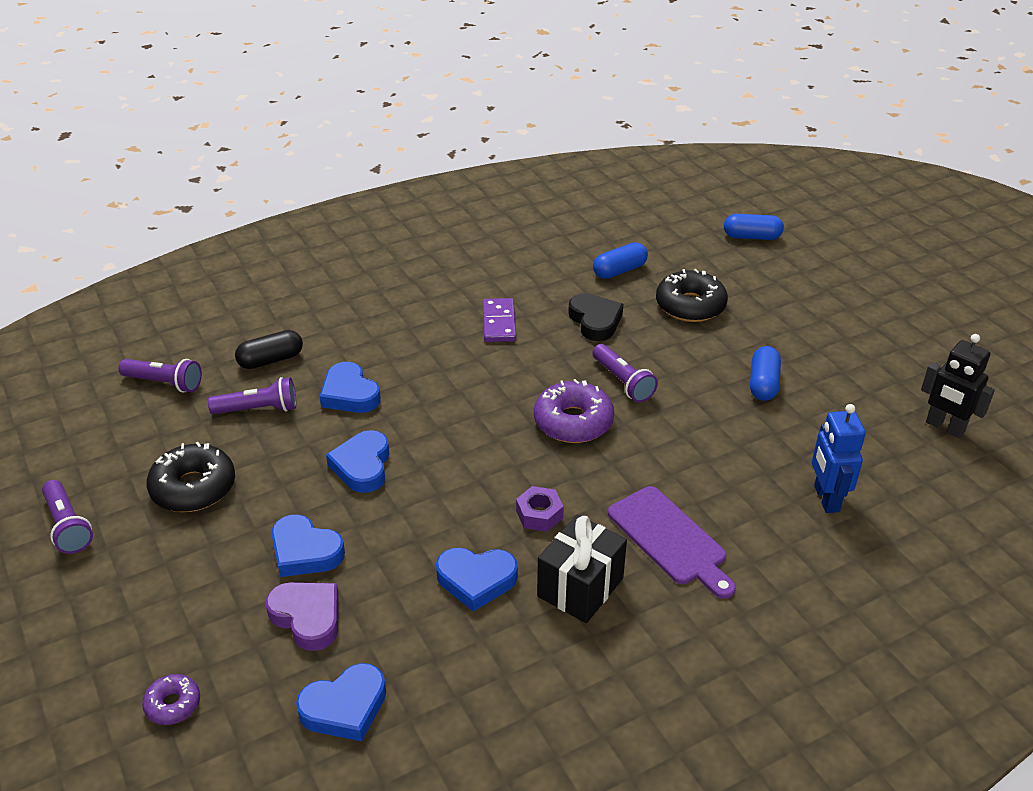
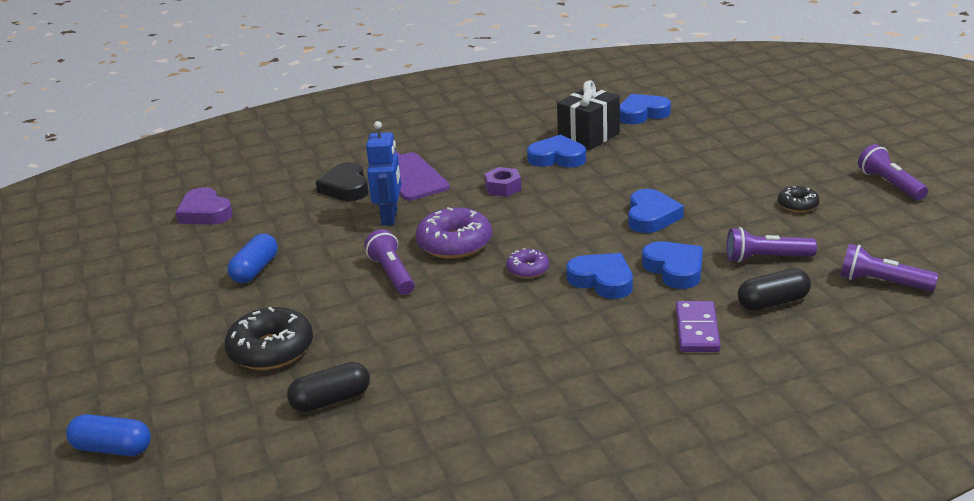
camera: 170 degrees left, 10 degrees down
(173, 704) = (750, 114): purple donut -> purple donut (528, 269)
(193, 488) = (798, 205): black donut -> black donut, size x0.54
(305, 551) = (687, 171): blue heart -> blue heart (602, 280)
(307, 617) = (675, 143): purple heart -> purple heart (205, 213)
(499, 323) = (508, 336): purple domino -> purple domino (697, 330)
(580, 587) = (484, 154): black gift -> black gift (588, 136)
(595, 321) = (393, 335): black heart -> black heart (346, 187)
(619, 271) = (331, 400): blue capsule -> black capsule
(826, 499) = (274, 194): blue robot -> blue robot (390, 217)
(944, 427) = (128, 235): black robot -> none

